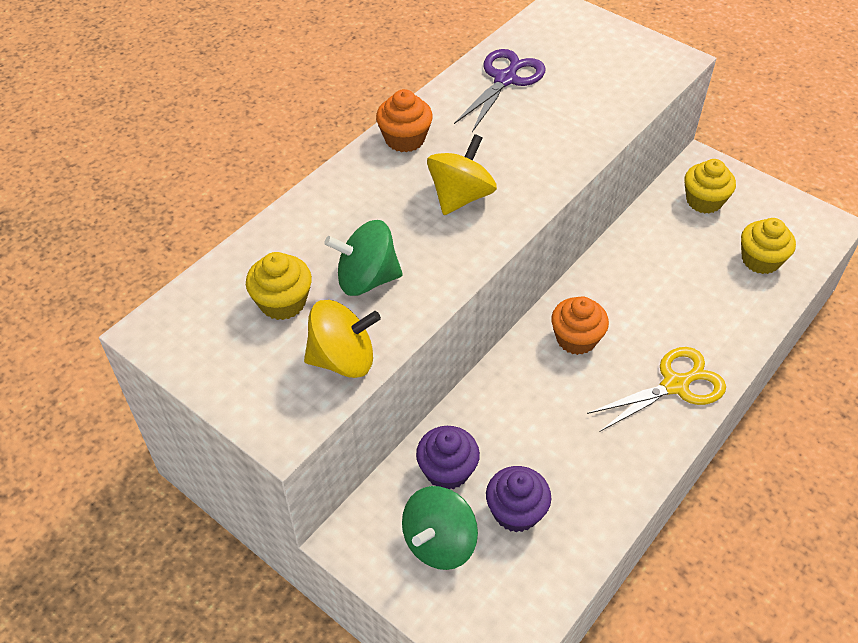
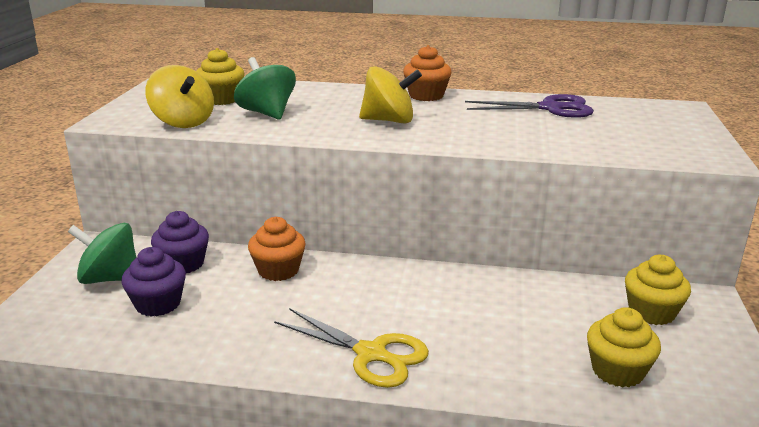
camera: 60 degrees right, 25 degrees down
(576, 339) = (376, 285): orange cupcake -> orange cupcake (278, 270)

